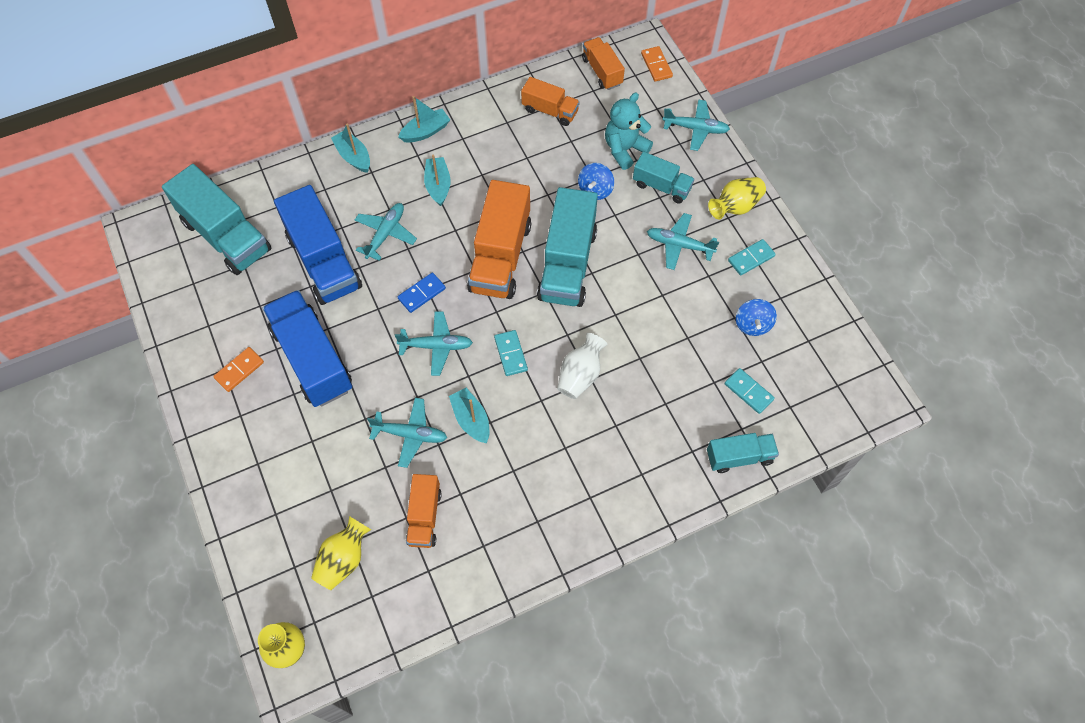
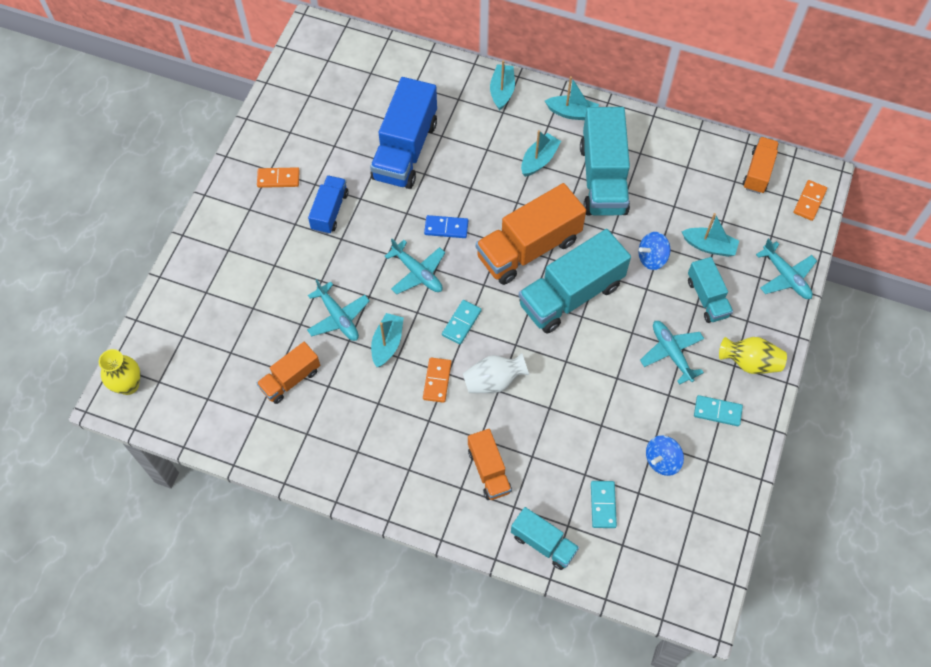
camera: 45 degrees right, 0 degrees up
(226, 236) = (361, 80): turquoise truck -> turquoise truck (603, 178)
(312, 359) = (330, 211): blue truck -> blue truck, size x0.55
(343, 559) = (215, 359): yellow vase -> none
(386, 234) = (466, 165): turquoise plane -> none
(539, 413) = (437, 381): none -> orange domino
(550, 111) = (683, 170): orange truck -> orange truck (489, 471)
(624, 149) = (709, 246): turquoise teddy bear -> turquoise boat

